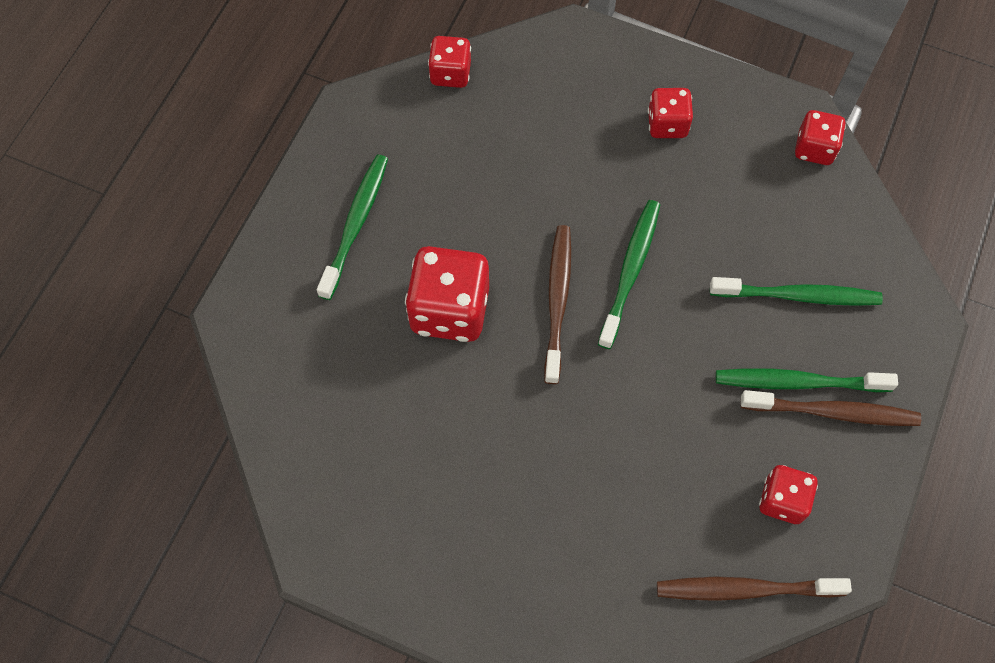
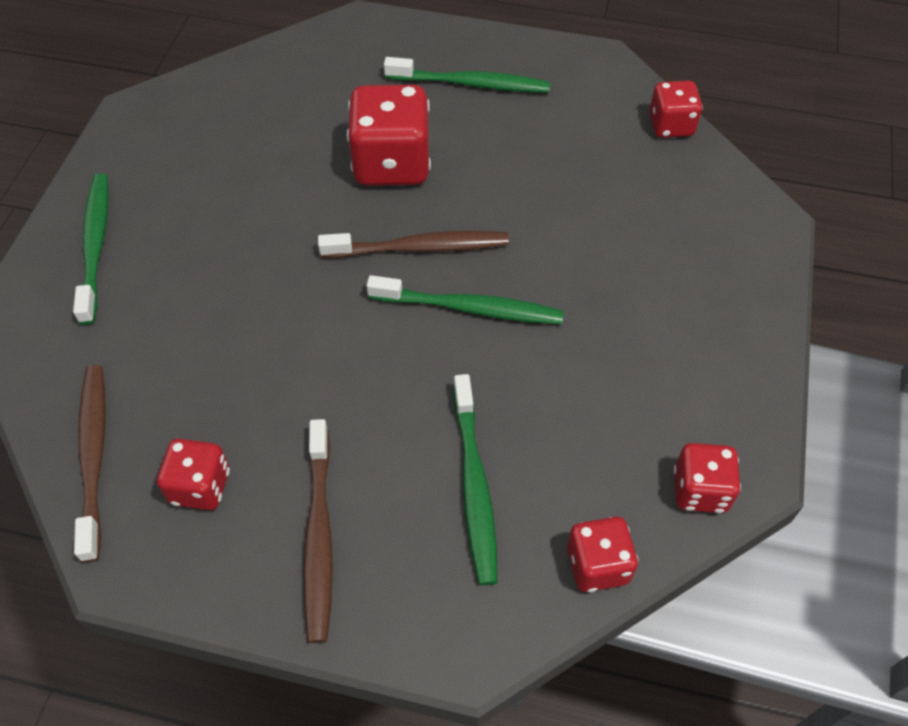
camera: 80 degrees right, 10 degrees down
(667, 124) = (678, 323): red dice -> red dice (597, 565)
(799, 382) = (355, 494): green toothbrush -> green toothbrush (95, 246)

